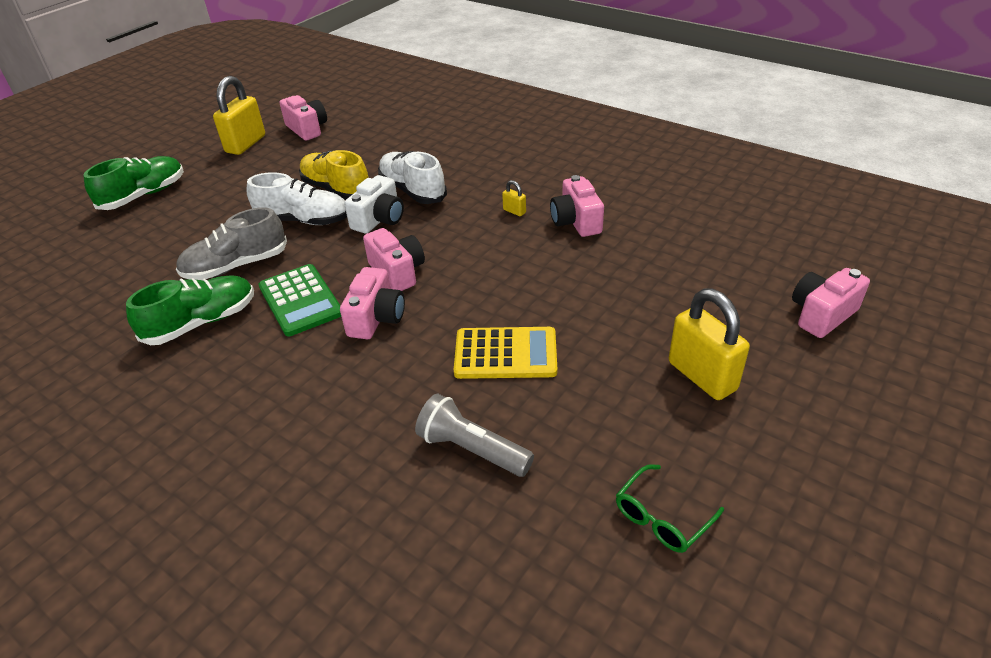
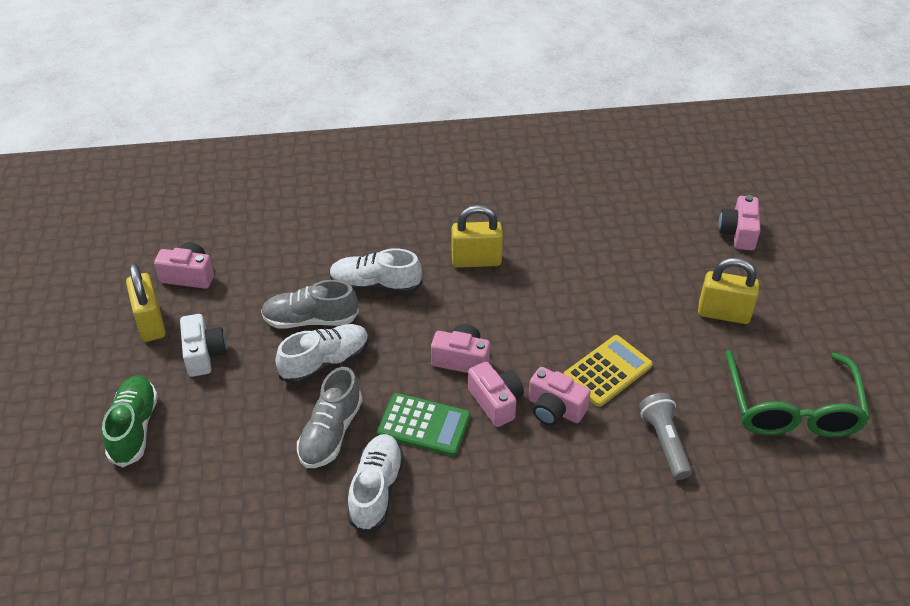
camera: 45 degrees left, 5 degrees up
(202, 322) = (376, 490): green shoe -> white shoe
(336, 189) = (310, 320): yellow shoe -> grey shoe
(379, 219) = (386, 325): white camera -> white camera (204, 354)
(472, 449) = (664, 442): grey flashlight -> grey flashlight turned 90 degrees clockwise
(514, 211) = (476, 260): yellow padlock -> yellow padlock, size x2.32
(576, 222) = (529, 245): pink camera -> pink camera (555, 409)
(662, 517) = (792, 408): green glasses -> green glasses, size x2.20

